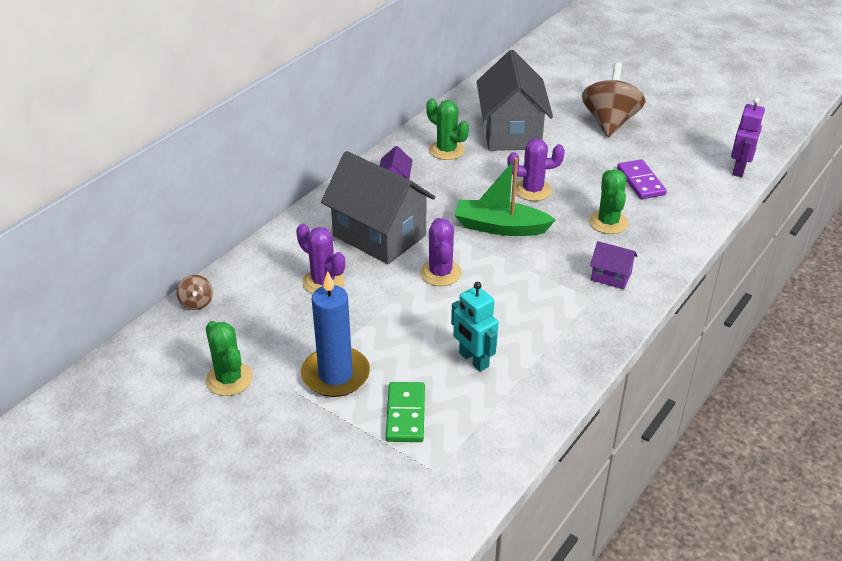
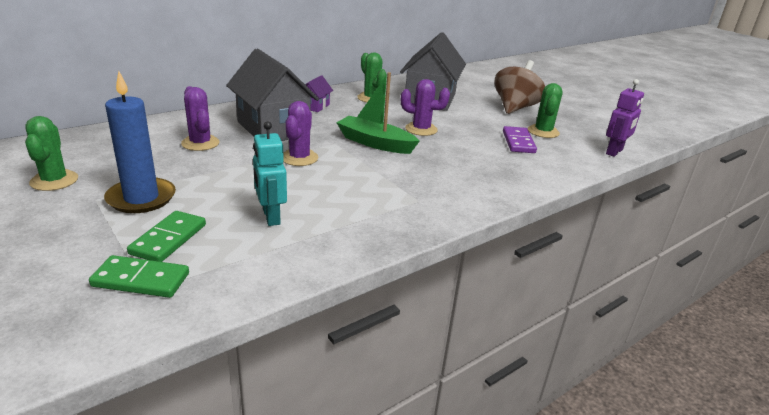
camera: 15 degrees right, 10 degrees down
(196, 303) = (92, 134): brown spinning top -> none
(422, 463) = (141, 280): none -> green domino
(608, 222) = (471, 159): green cactus -> green cactus (543, 132)
(611, 276) = (448, 191): purple house -> none

